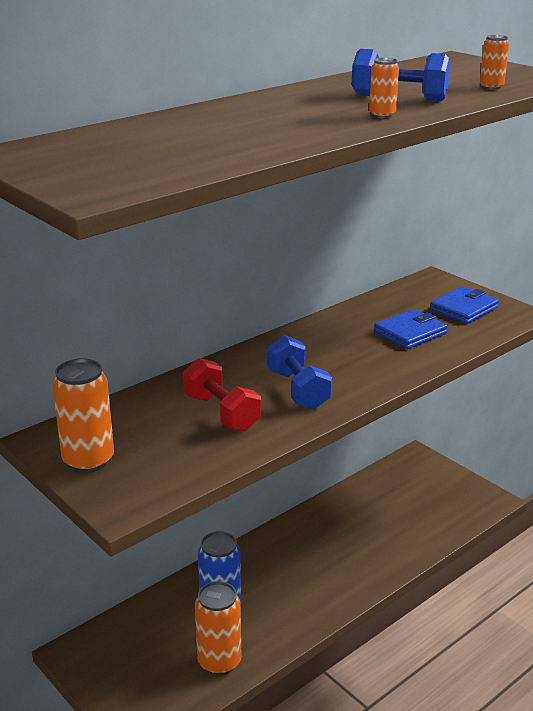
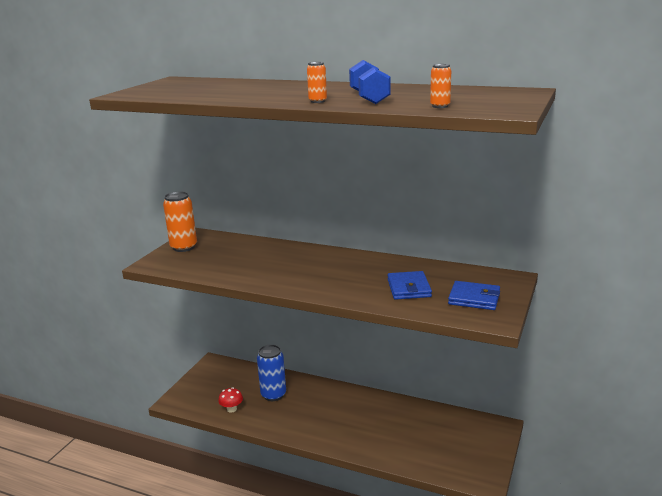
camera: 65 degrees right, 5 degrees down
(219, 661) = (231, 409): orange can -> red mushroom
(221, 413) = (251, 262): red dumbbell -> none
(298, 390) = (294, 273): blue dumbbell -> none
(410, 333) = (408, 288): blue wallet -> blue wallet turned 60 degrees clockwise

